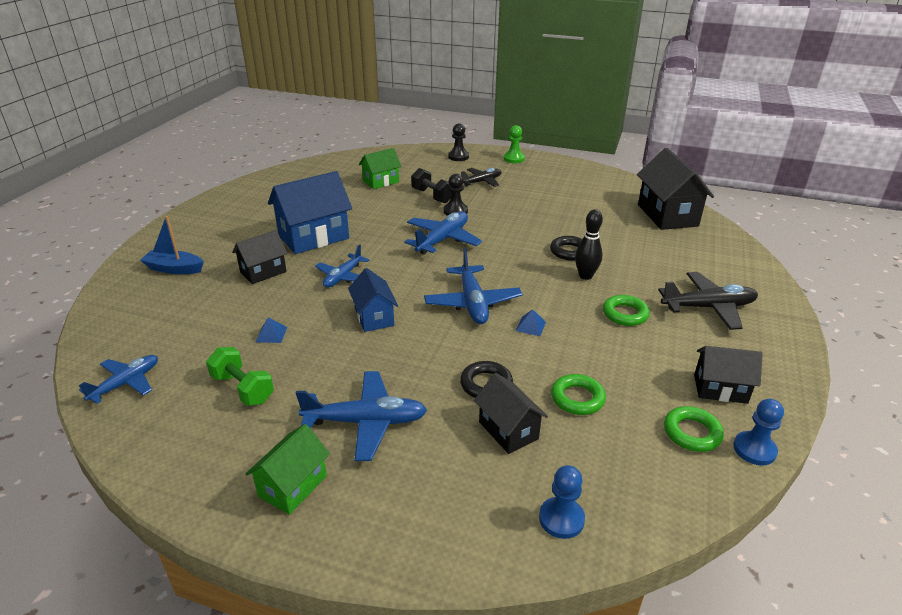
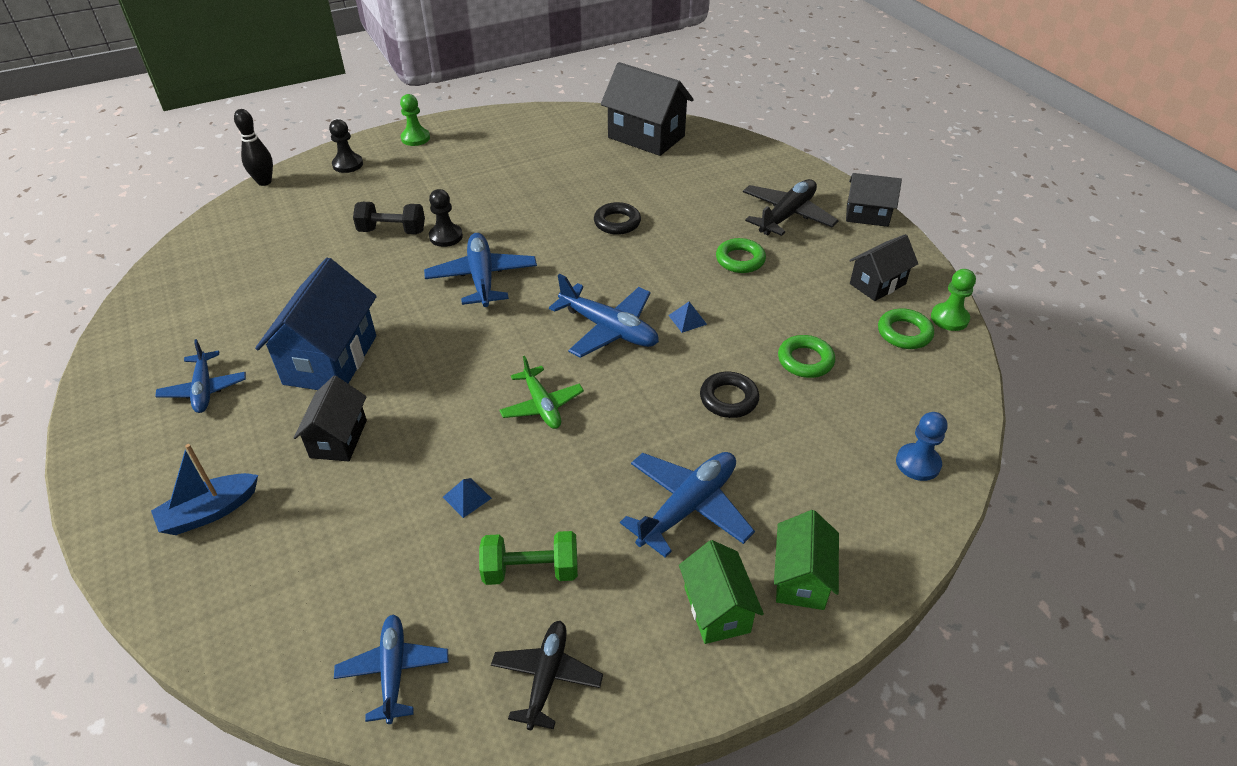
camera: 45 degrees left, 10 degrees up
(343, 277) = (442, 384): blue plane -> blue plane (204, 389)
(374, 317) = (542, 405): blue house -> green plane
(381, 182) = (302, 244): green house -> green house (801, 578)
(481, 182) = (422, 185): black plane -> black plane (546, 677)
(508, 430) = (797, 425): black house -> black house (867, 215)
(585, 276) = (663, 240): black bowling pin -> black bowling pin (264, 182)
(754, 449) = (949, 318): blue pawn -> green pawn

